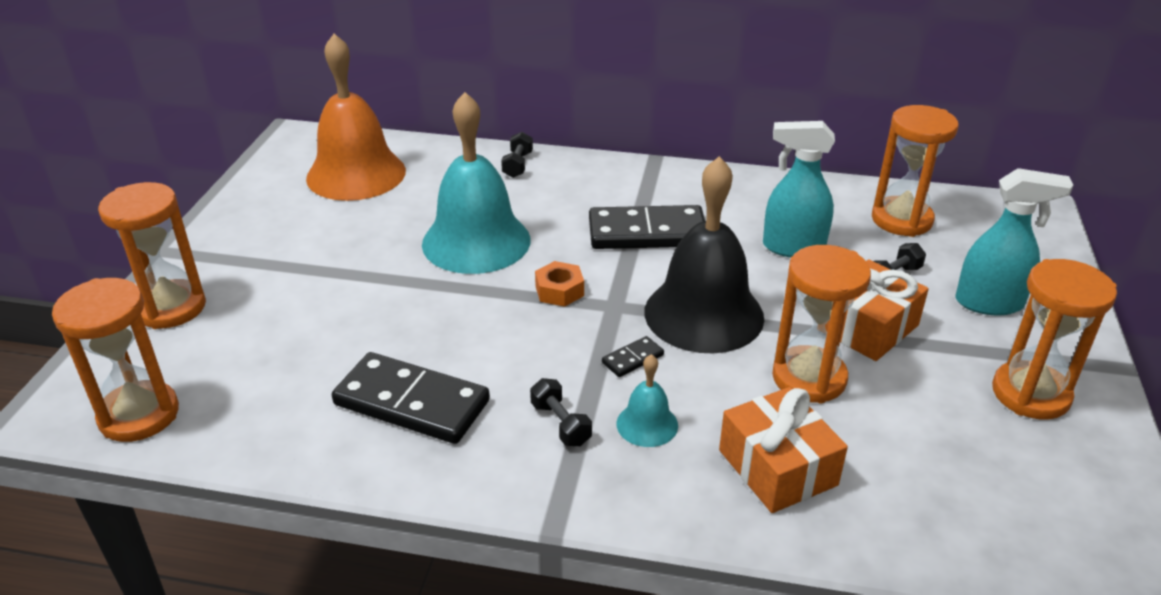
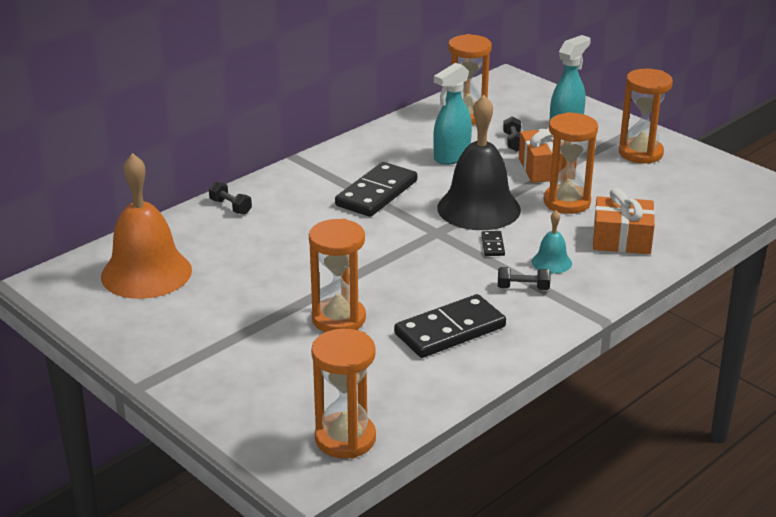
camera: 55 degrees left, 5 degrees down
(171, 308) = (227, 399): orange hourglass -> orange hourglass (338, 319)
(476, 241) = (306, 254): turquoise bell -> none
(559, 291) = (399, 244): orange nut -> none

